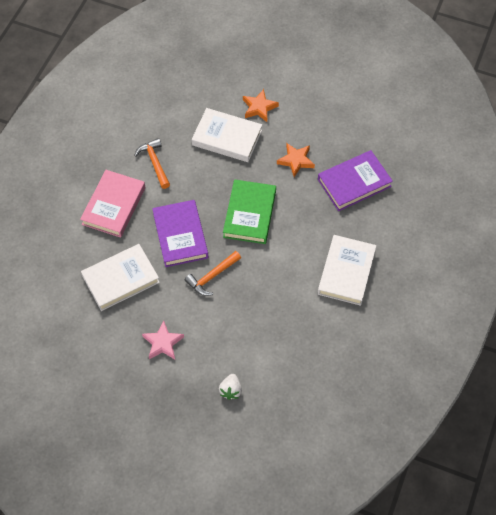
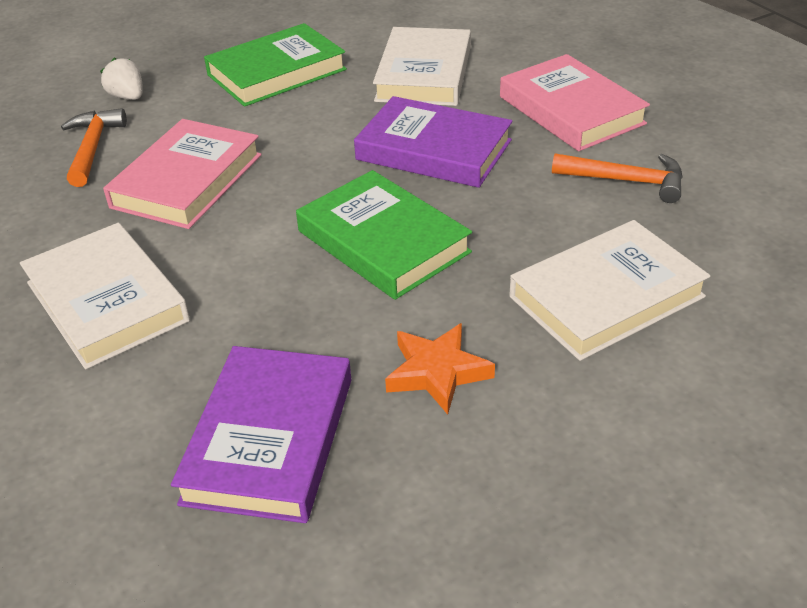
camera: 130 degrees right, 20 degrees down
(163, 343) = (277, 72): pink star -> green book
(212, 276) = (317, 150): orange hammer -> orange hammer (93, 148)
(259, 108) = (657, 392): orange star -> none
(268, 306) = (187, 181): none -> pink book

